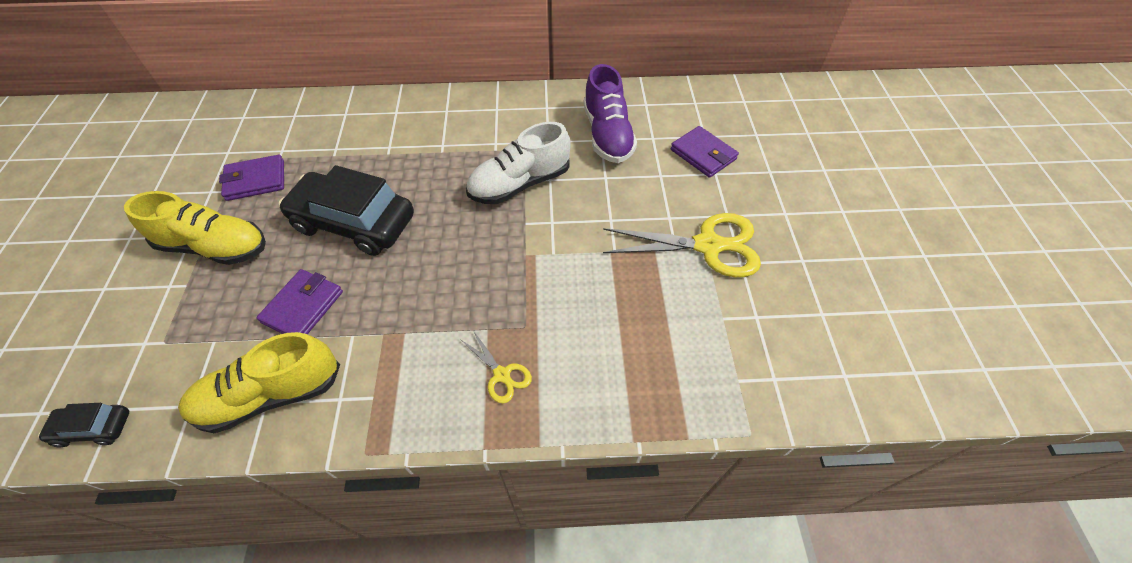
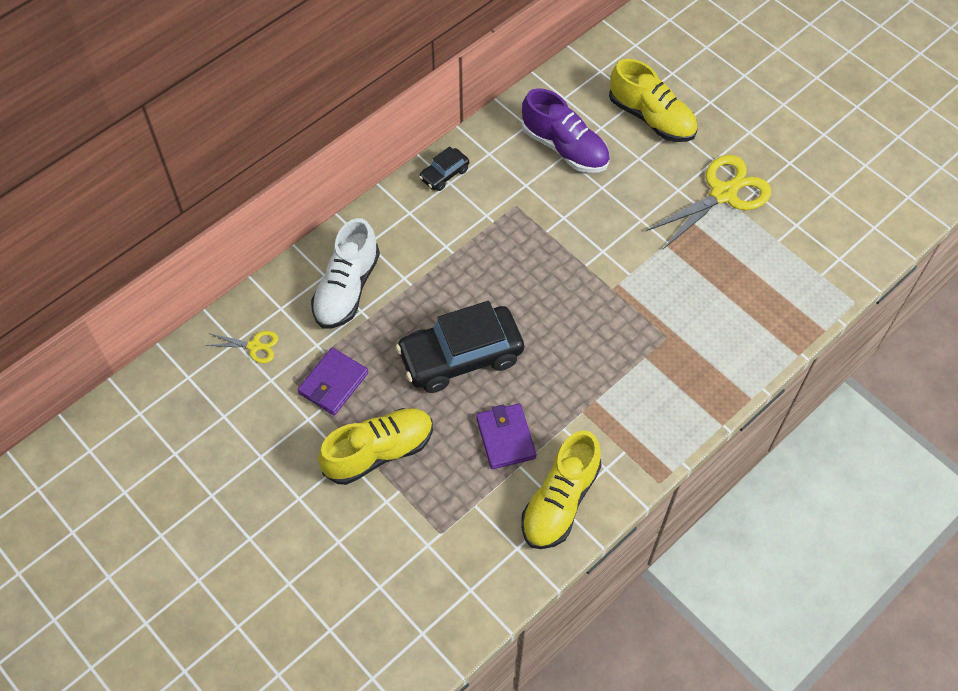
camera: 40 degrees left, 5 degrees up
(94, 428) = (473, 608): black car -> black car (444, 174)
(501, 375) = (686, 377): yellow scissors -> yellow scissors (254, 346)
(519, 184) = (546, 237): white shoe -> white shoe (346, 289)
(703, 154) = (651, 118): purple wallet -> yellow shoe

